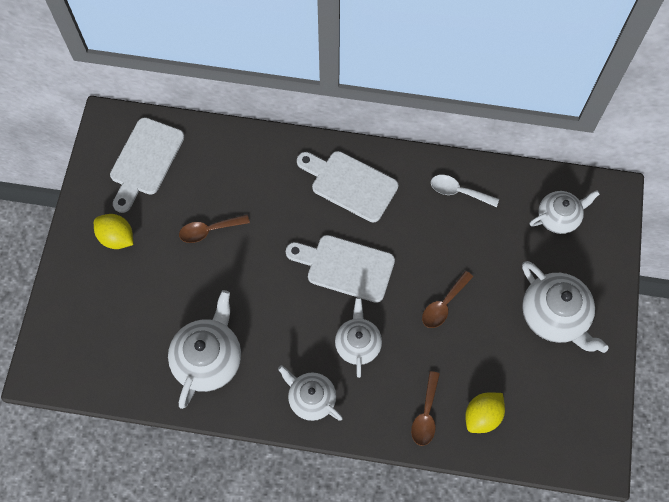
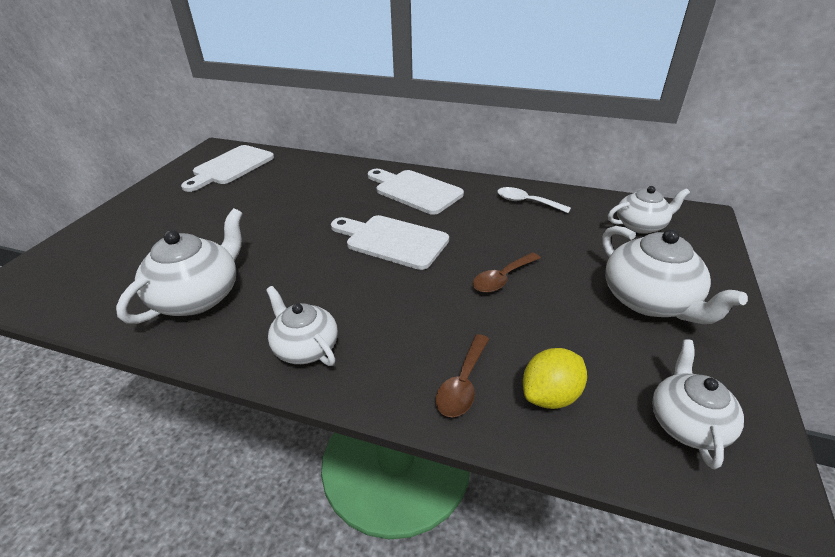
camera: 10 degrees right, 30 degrees down
(117, 237) = (170, 205): yellow lemon -> none
(209, 230) = (261, 207): brown spoon -> none
(358, 344) = (386, 301): white teapot -> white teapot (687, 423)

